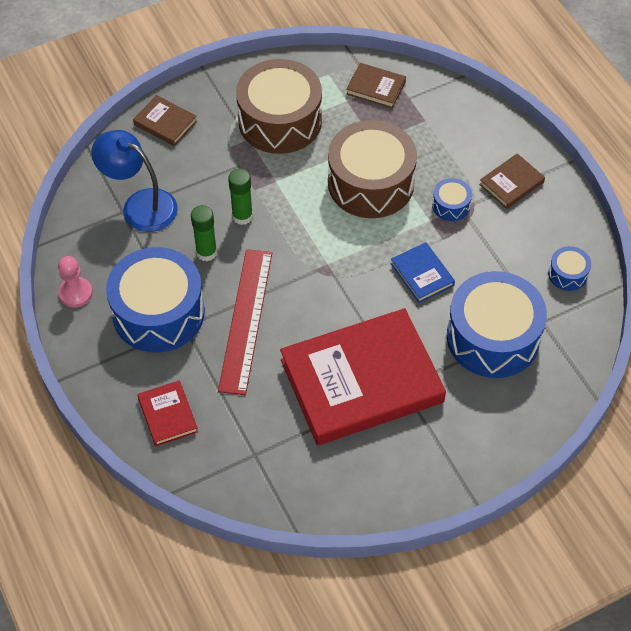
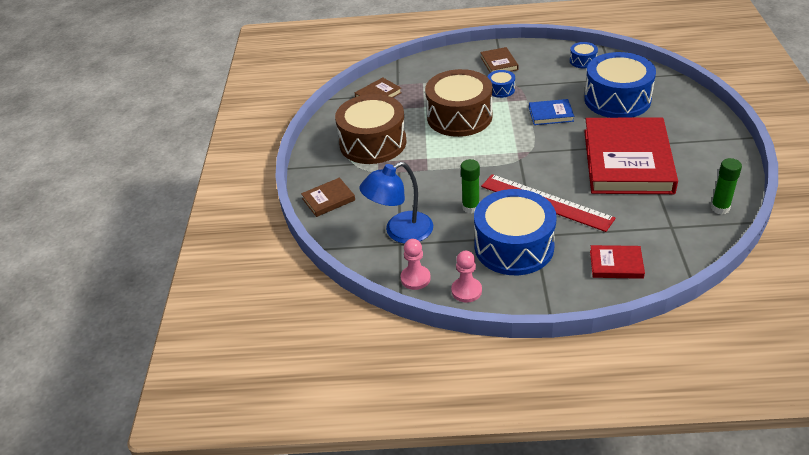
camera: 60 degrees left, 15 degrees down
(77, 244) = (415, 278): none -> pink pawn
(242, 216) = (448, 181): green glue stick -> green glue stick (720, 208)

